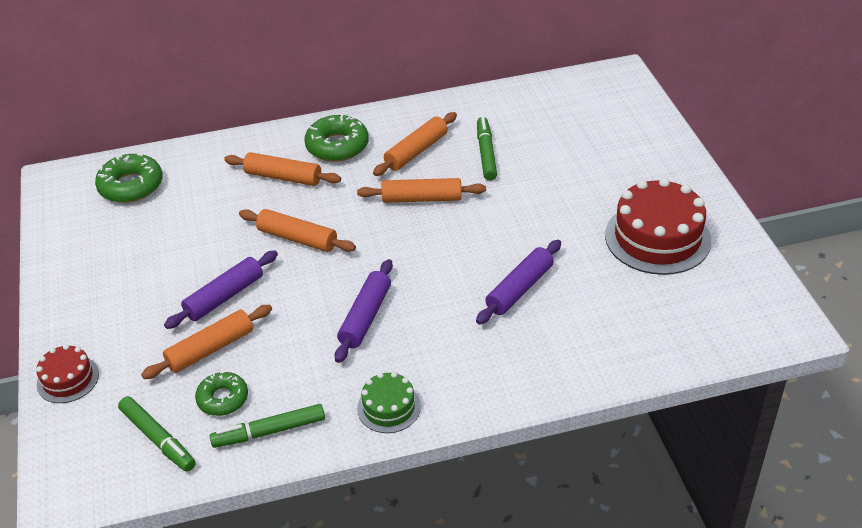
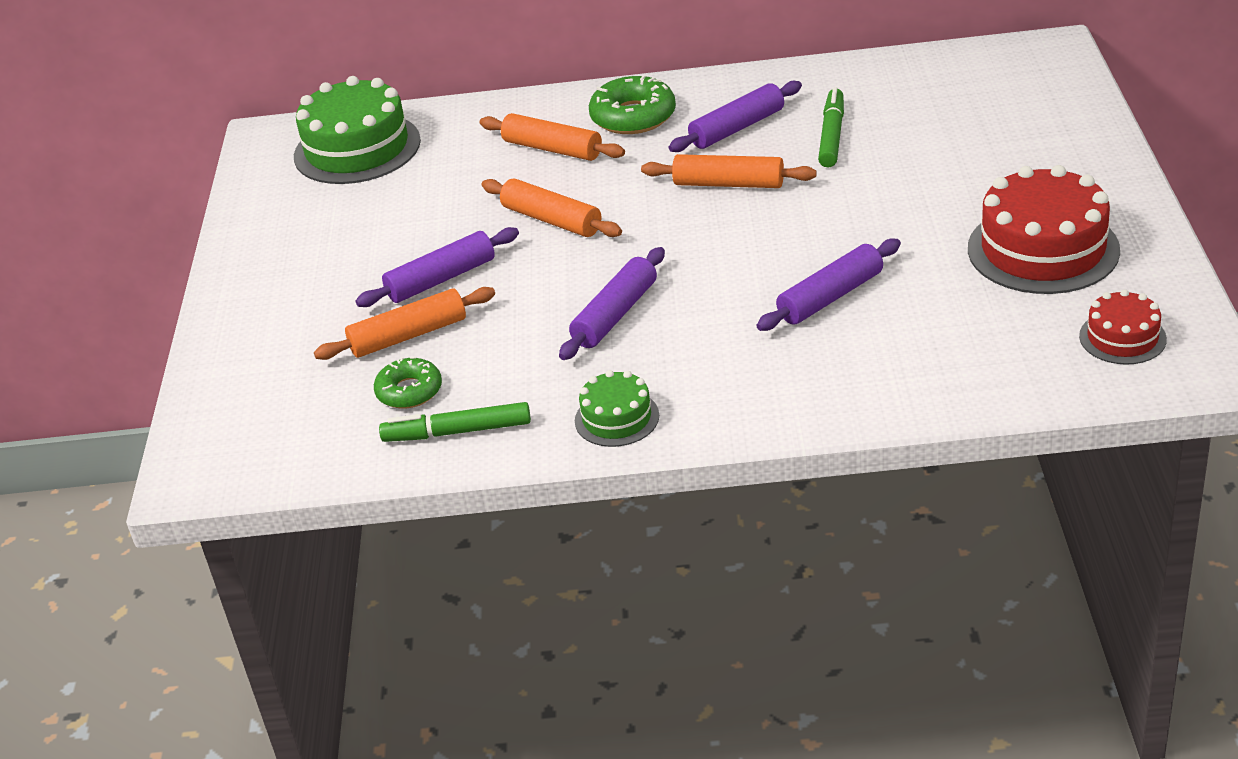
camera: 15 degrees right, 5 degrees down
(68, 379) = (227, 355): red cake -> red cake (1122, 337)
(131, 186) = (357, 148): green donut -> green cake
(158, 439) = (319, 428): green marker -> none
(416, 151) = (737, 128): orange rolling pin -> purple rolling pin

